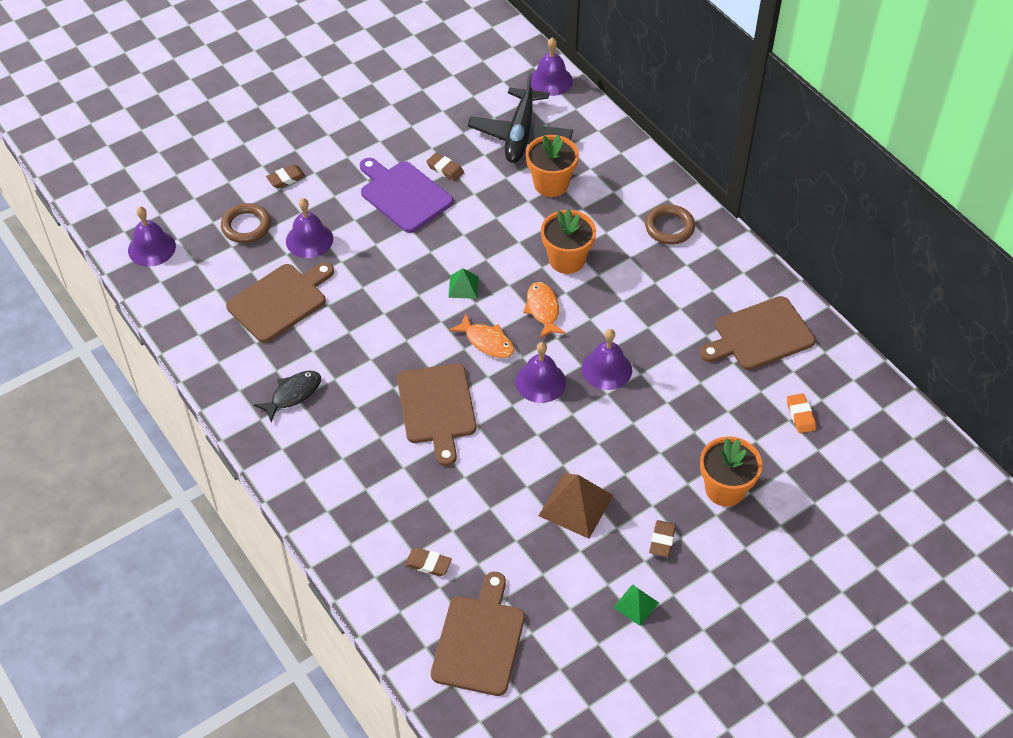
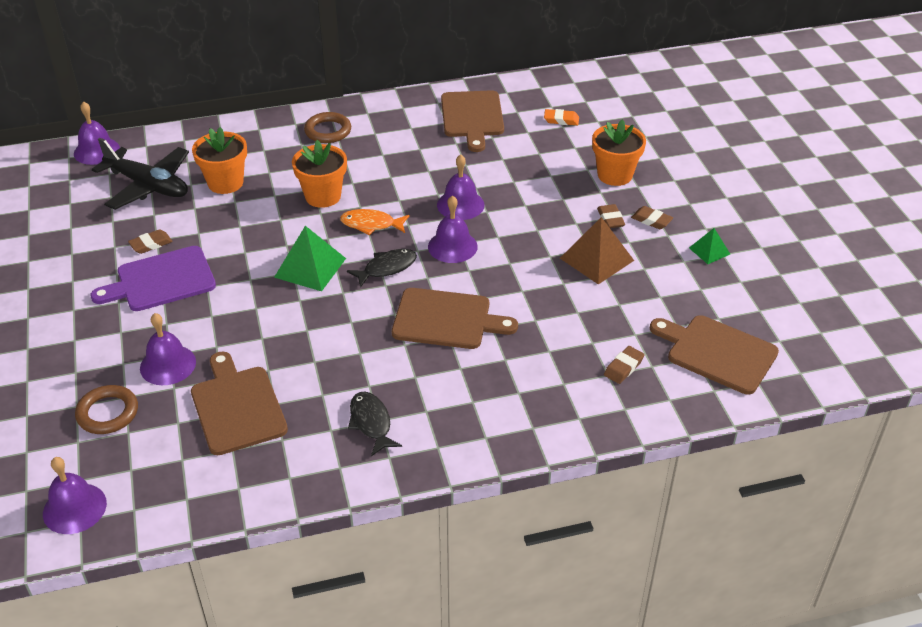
camera: 70 degrees left, 10 degrees down
(286, 178) = (64, 364): brown eraser -> brown eraser (610, 219)
(463, 287) = (310, 267): green pyramid -> green pyramid, size x1.78
(487, 342) = (386, 268): orange fish -> black fish

